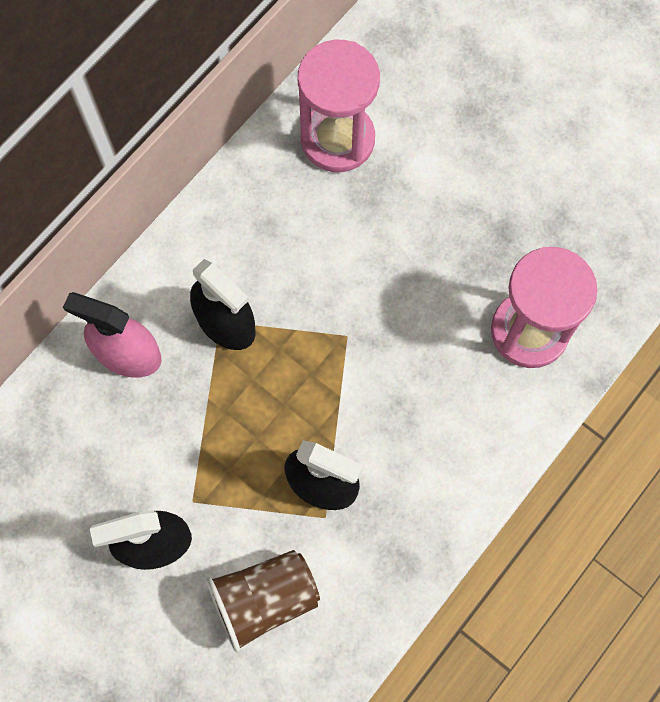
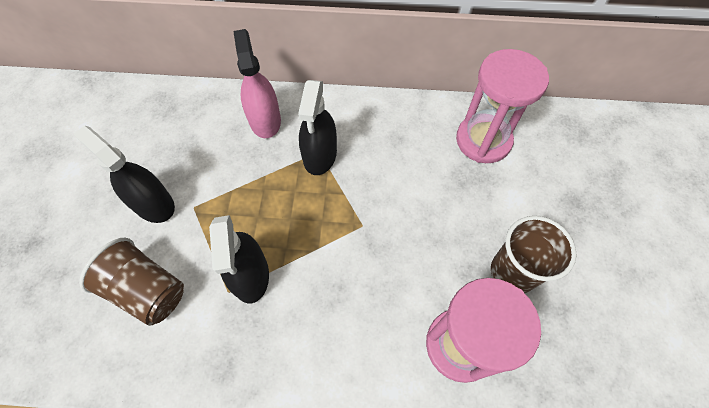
camera: 55 degrees right, 10 degrees down
(497, 230) = (512, 272): none -> brown cup

